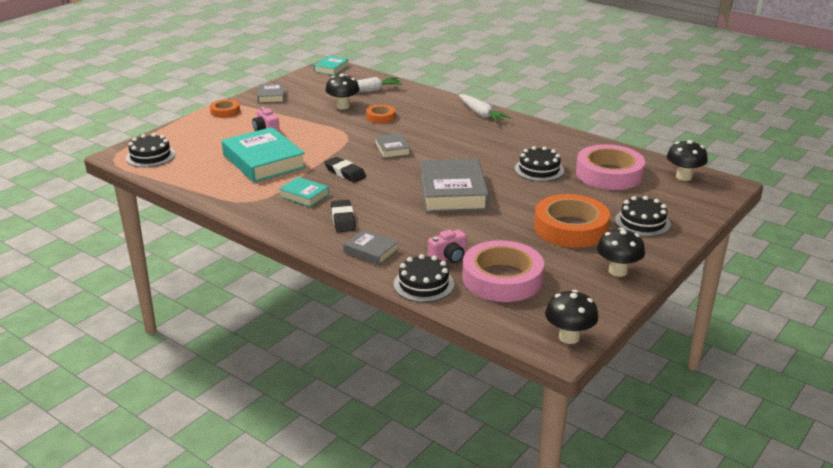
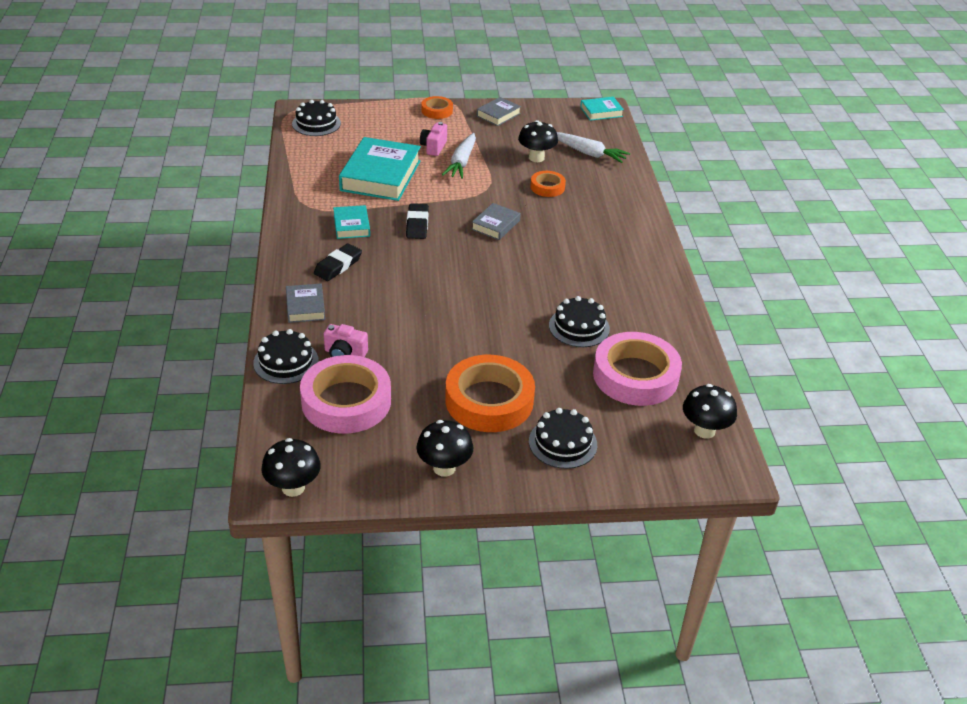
camera: 45 degrees right, 10 degrees up
(452, 192) = (462, 298): grey book -> none
(481, 114) = (643, 237): white carrot -> white carrot (461, 162)

